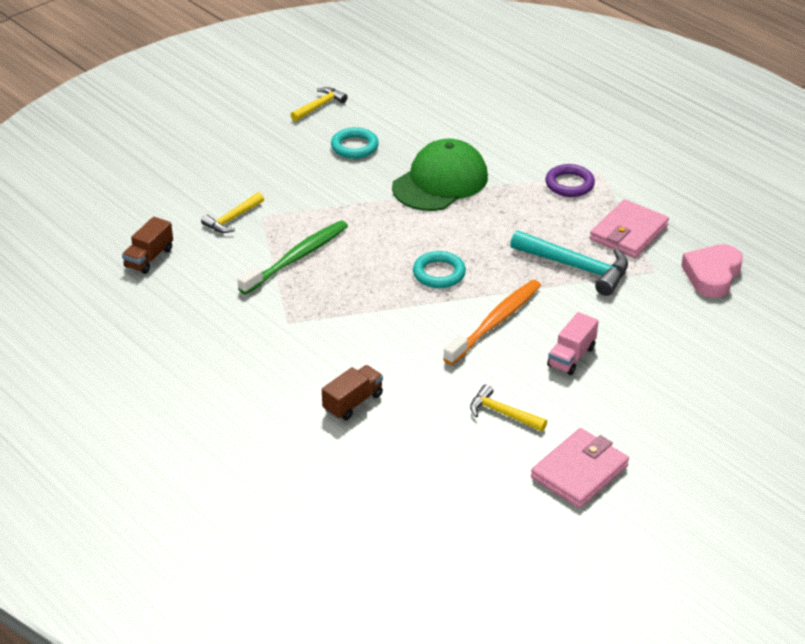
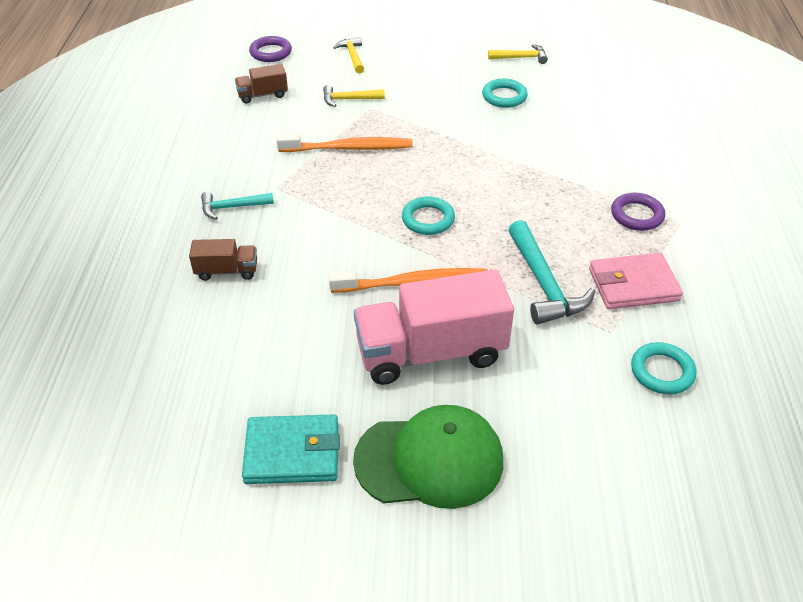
camera: 45 degrees right, 5 degrees up
(91, 217) = (270, 52): none -> purple ring
(279, 358) = (232, 207): none -> turquoise hammer
(296, 258) = (348, 148): green toothbrush -> orange toothbrush
(440, 182) = (531, 154): green cap -> green cap (429, 460)
(503, 413) = (310, 358): yellow hammer -> yellow hammer (352, 56)
(571, 356) = (431, 352): pink truck -> pink truck, size x2.13
(579, 472) = (292, 453): pink wallet -> turquoise wallet
(712, 275) = (662, 371): pink heart -> turquoise ring

